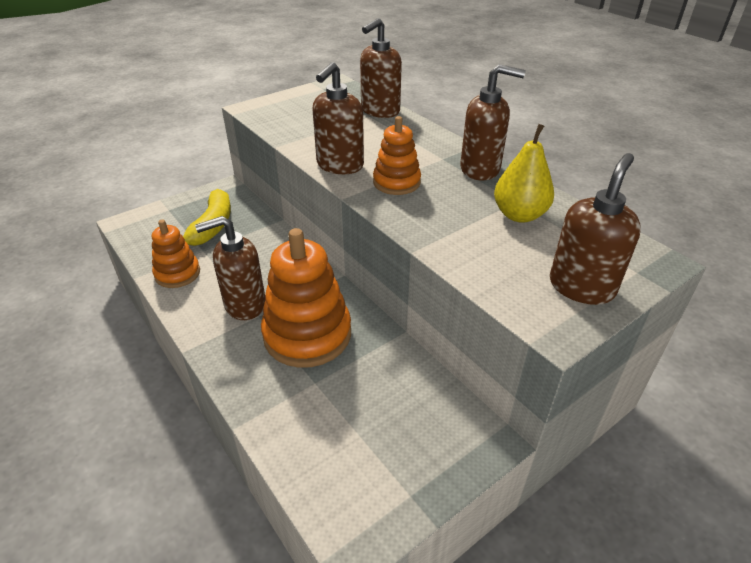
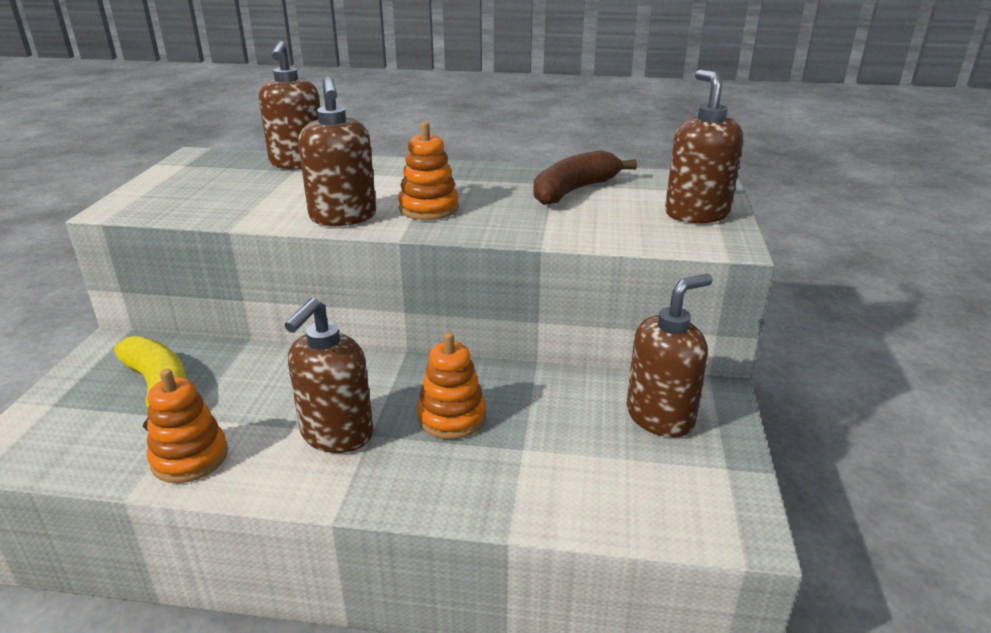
camera: 45 degrees left, 10 degrees down
(307, 334) = (451, 417): orange stacking toy -> orange stacking toy, size x0.57
(480, 169) = (485, 173): brown soap dispenser -> brown soap dispenser (660, 417)
(519, 215) = (574, 190): yellow pear -> brown banana

